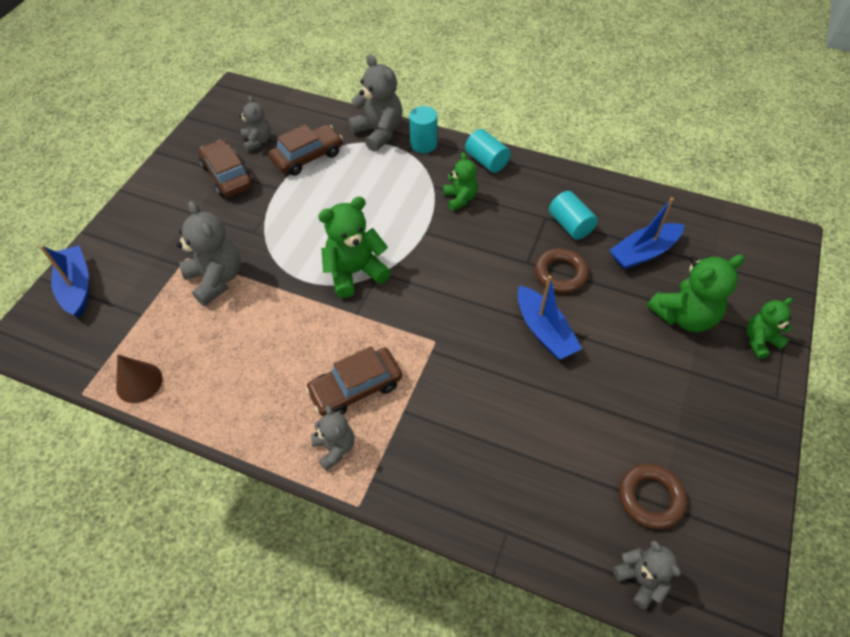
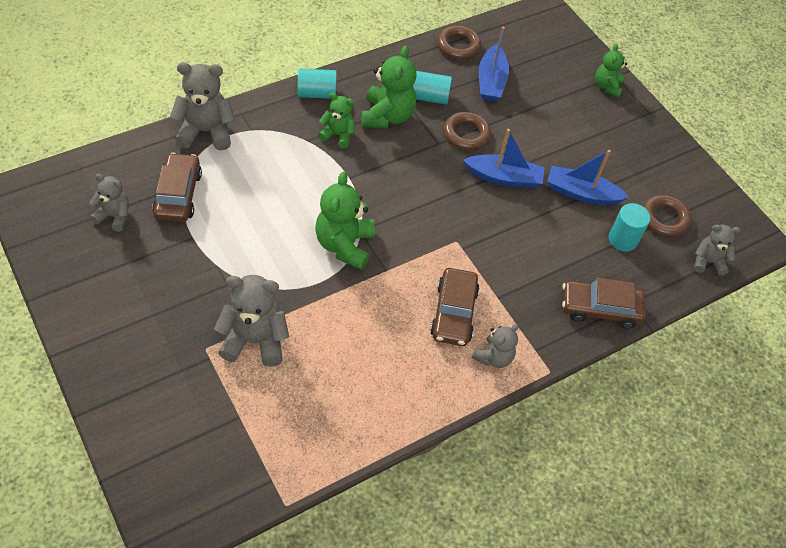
camera: 60 degrees left, 0 degrees up
(77, 287) = (150, 452): blue boat -> blue boat (581, 193)
(139, 382) = (314, 455): brown cone -> none
(228, 176) = (135, 263): brown car -> brown car (600, 309)
(335, 448) = (493, 357): grey teddy bear -> grey teddy bear turned 120 degrees clockwise
(423, 144) = (254, 115): turquoise cylinder -> turquoise cylinder (623, 239)
(653, 206) = (458, 46): none -> brown ring
(684, 316) = (558, 103): green teddy bear -> green teddy bear (387, 116)

